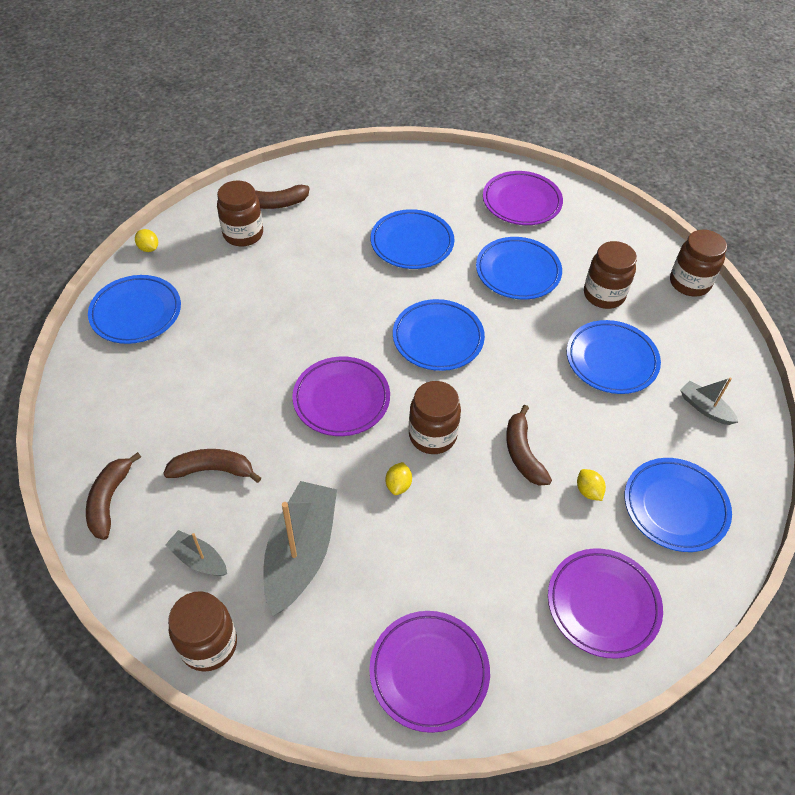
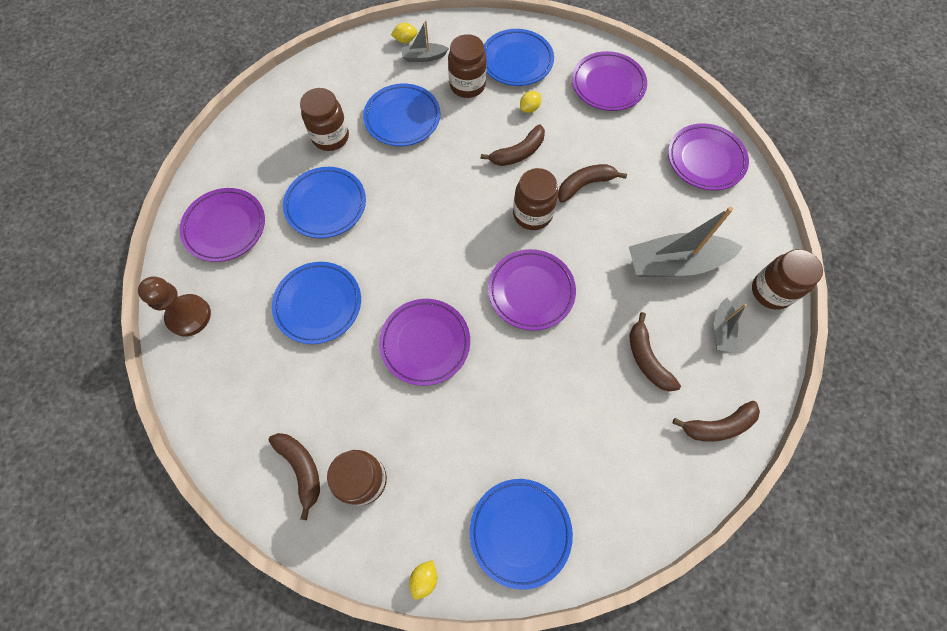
camera: 110 degrees left, 15 degrees up
(334, 302) = (425, 343): none -> purple plate
(398, 485) = (587, 222): yellow lemon -> yellow lemon (405, 40)
(438, 338) = (432, 242): blue plate -> none
(442, 168) = (189, 316): none -> brown pawn
(449, 504) = (585, 185): none -> brown banana
(689, 283) = (294, 83): brown jar -> brown jar (467, 85)
(705, 408) = (423, 57): grey boat -> grey boat turned 60 degrees clockwise

